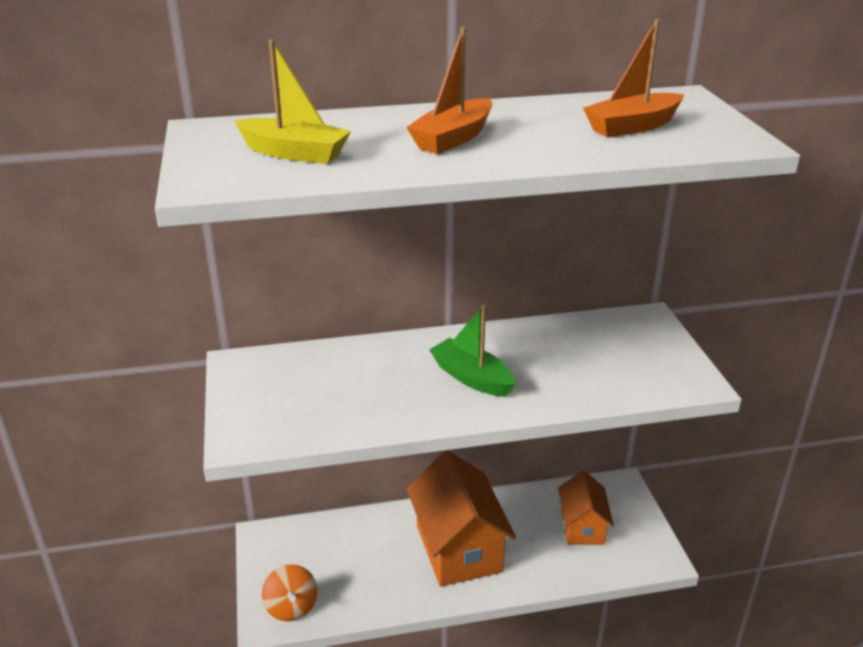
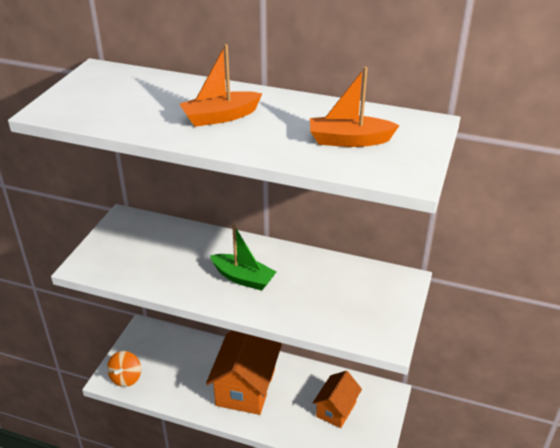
camera: 30 degrees right, 5 degrees up
(294, 153) = (118, 102): yellow boat -> none
(472, 377) = (243, 278): green boat -> green boat turned 135 degrees clockwise

